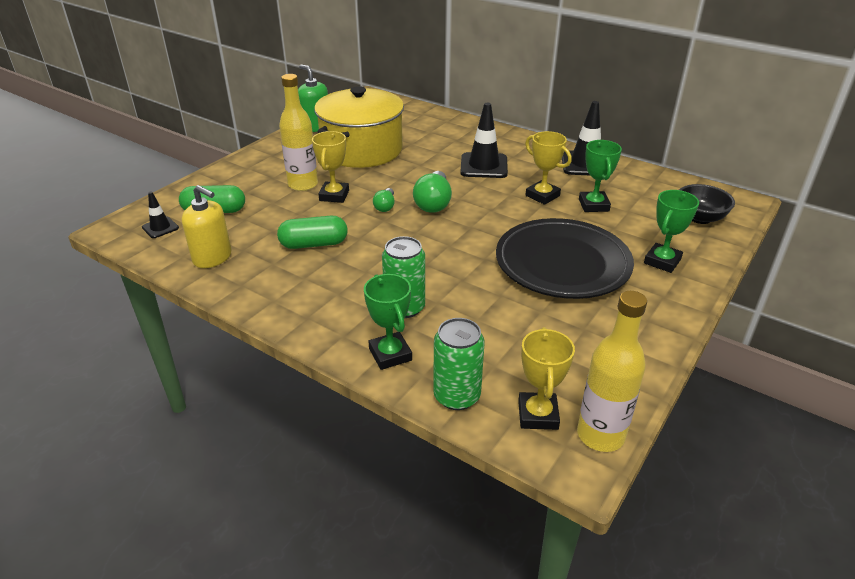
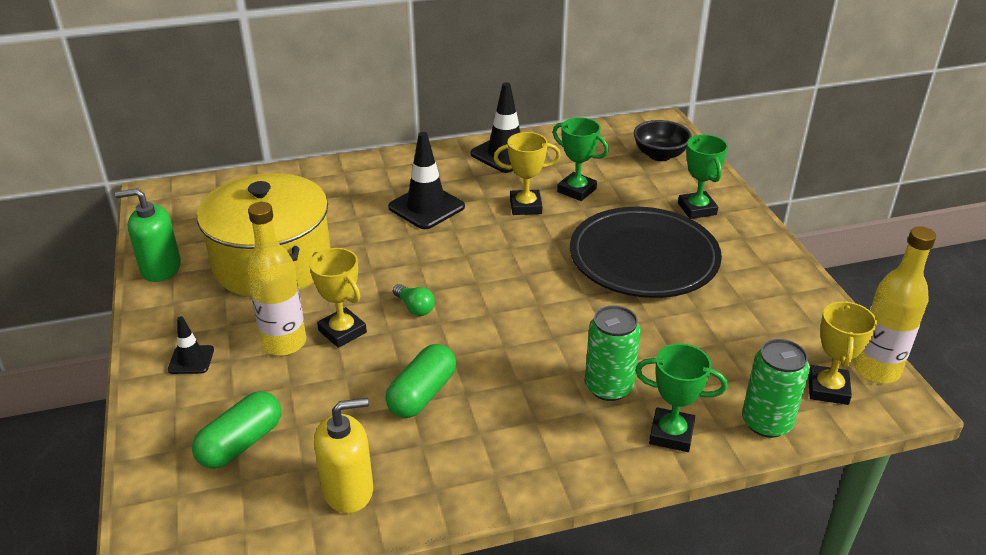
camera: 50 degrees left, 0 degrees up
(160, 228) = (213, 511): black traffic cone -> black traffic cone (191, 360)
(433, 203) = (451, 274): green light bulb -> none
(538, 415) = (828, 389): yellow trophy -> yellow trophy turned 60 degrees clockwise

